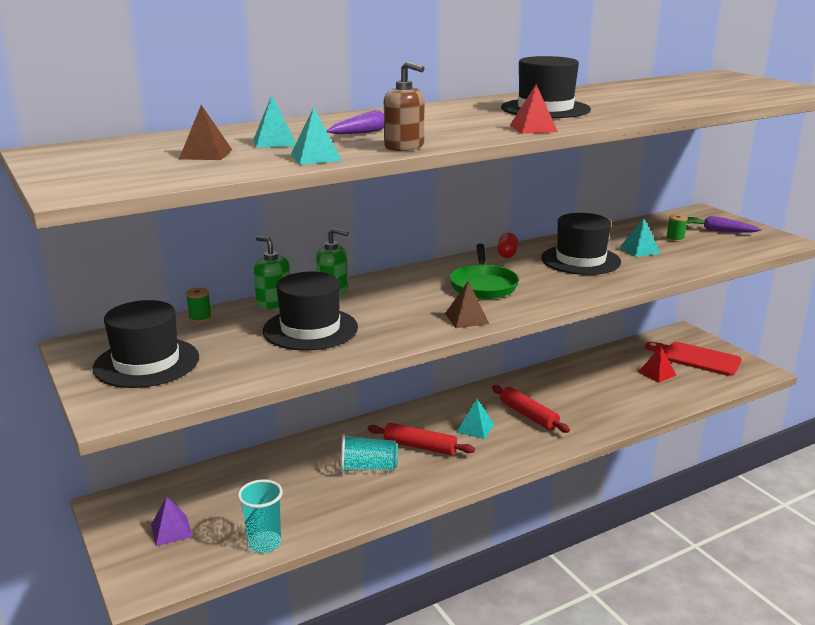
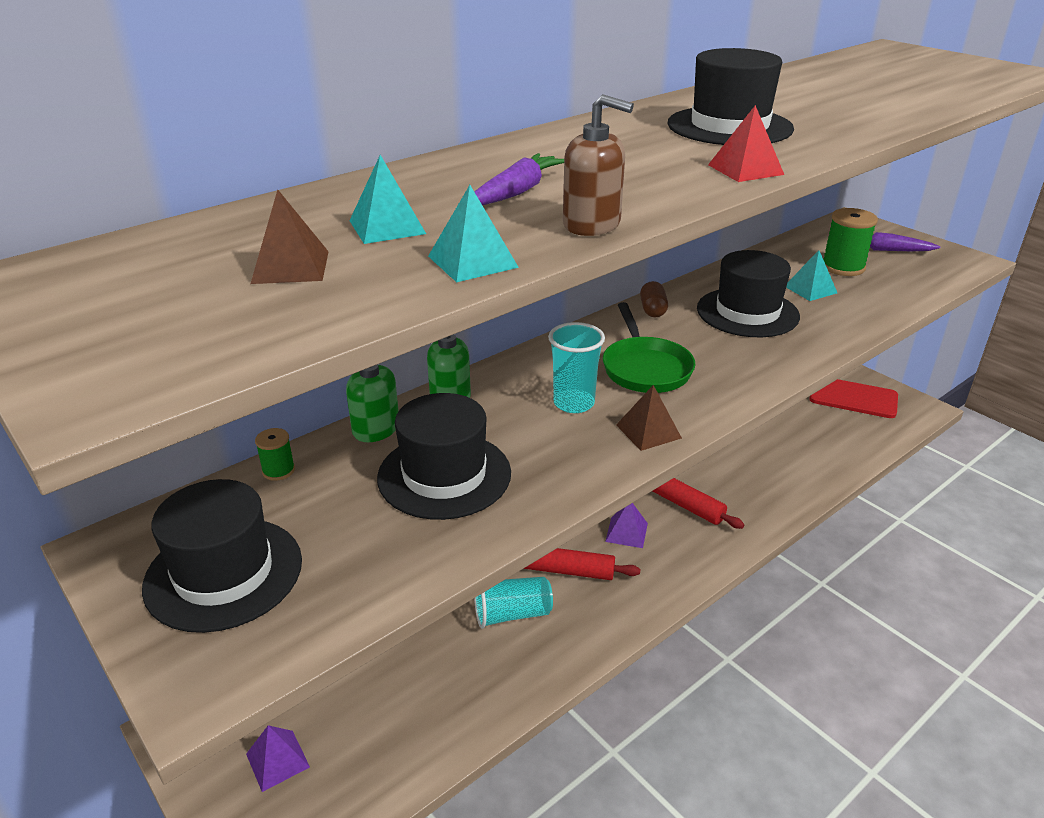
camera: 10 degrees left, 10 degrees up
(264, 543) = (411, 763): turquoise cup -> turquoise cup (574, 403)
(475, 428) = (626, 532): turquoise pyramid -> purple pyramid
(507, 254) = (653, 310): red capsule -> brown capsule
(657, 373) = (811, 424): red pyramid -> none
(675, 239) = (843, 267): green spool -> green spool, size x1.89

